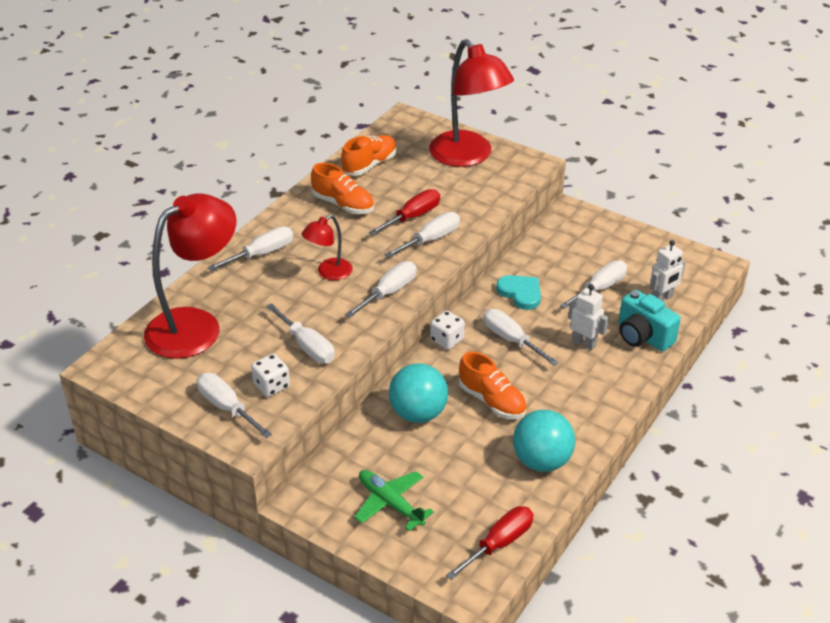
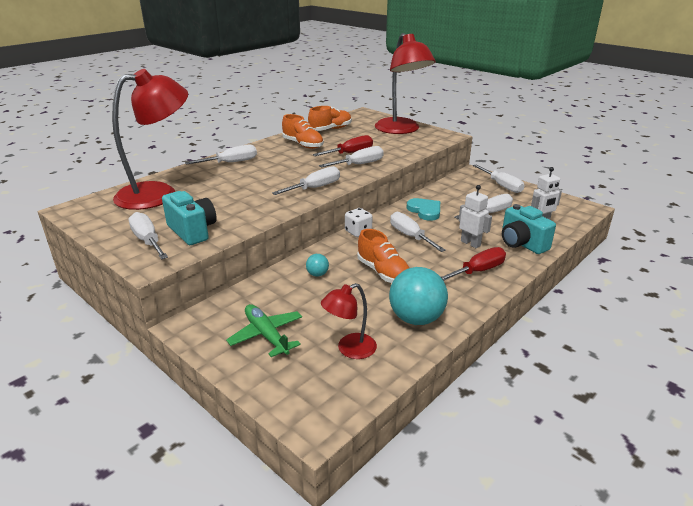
camera: 10 degrees right, 10 degrees down
(271, 386) = (192, 231): white dice -> turquoise camera
(307, 346) = (235, 211): white screwdriver -> white screwdriver (502, 186)
(329, 273) = (274, 175): red lamp -> red lamp (349, 349)
(418, 413) = (317, 274): turquoise ball -> turquoise ball, size x0.45
(499, 543) = (357, 381): red screwdriver -> red screwdriver (478, 271)

